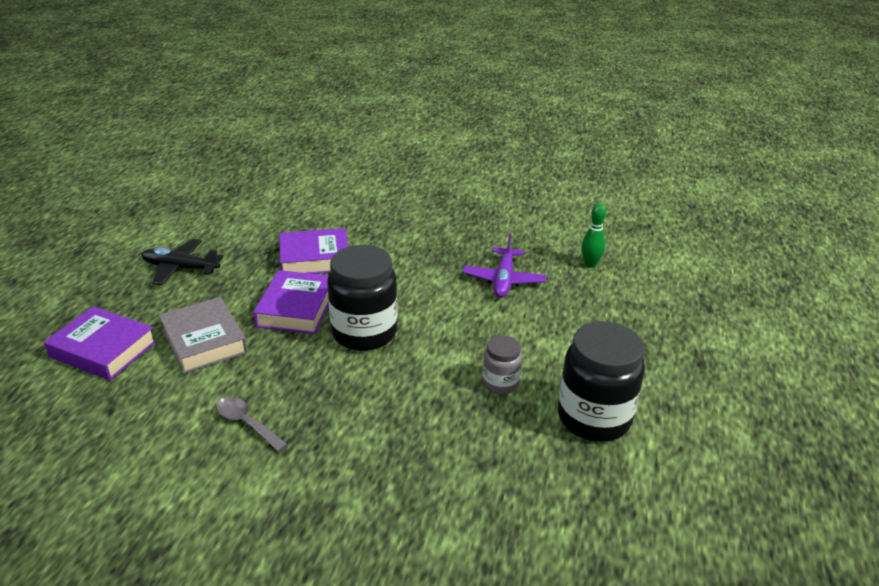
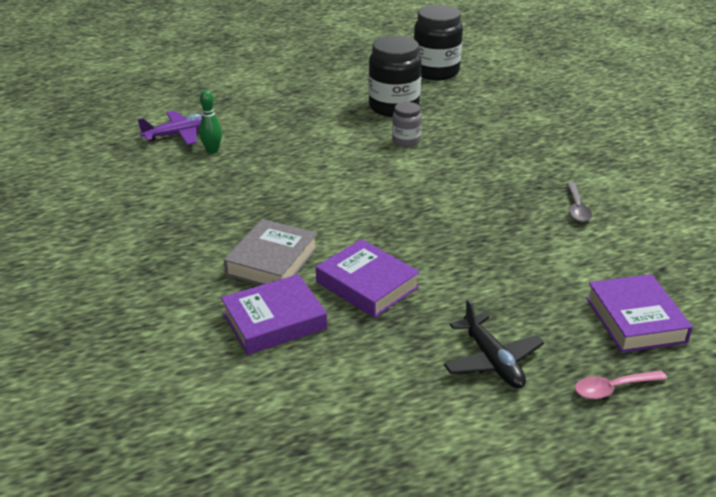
camera: 125 degrees left, 0 degrees up
(87, 297) = (612, 388): none -> pink spoon
(204, 341) = (547, 274): grey book -> grey book (272, 261)
(296, 308) = (448, 254): purple book -> purple book (274, 321)
(364, 332) = (430, 208): black jar -> black jar (435, 72)
(503, 280) = (282, 178): purple plane -> purple plane (180, 134)

